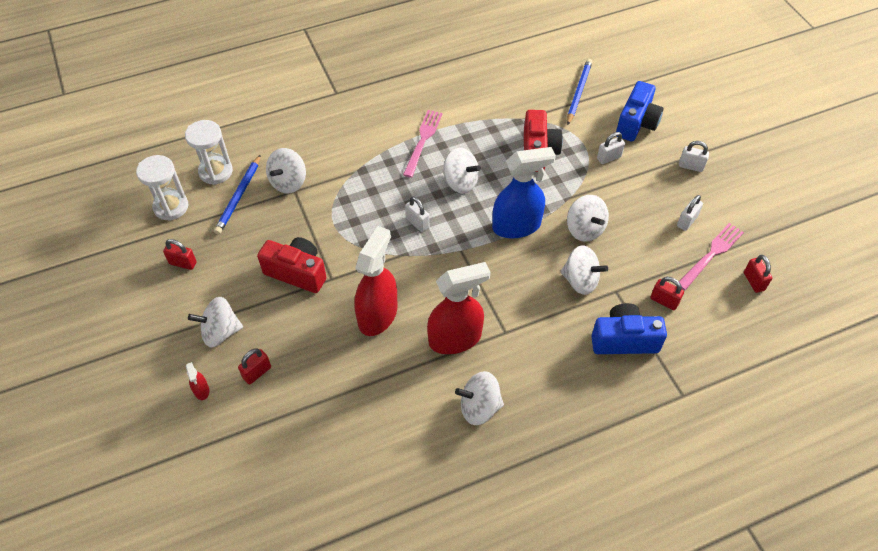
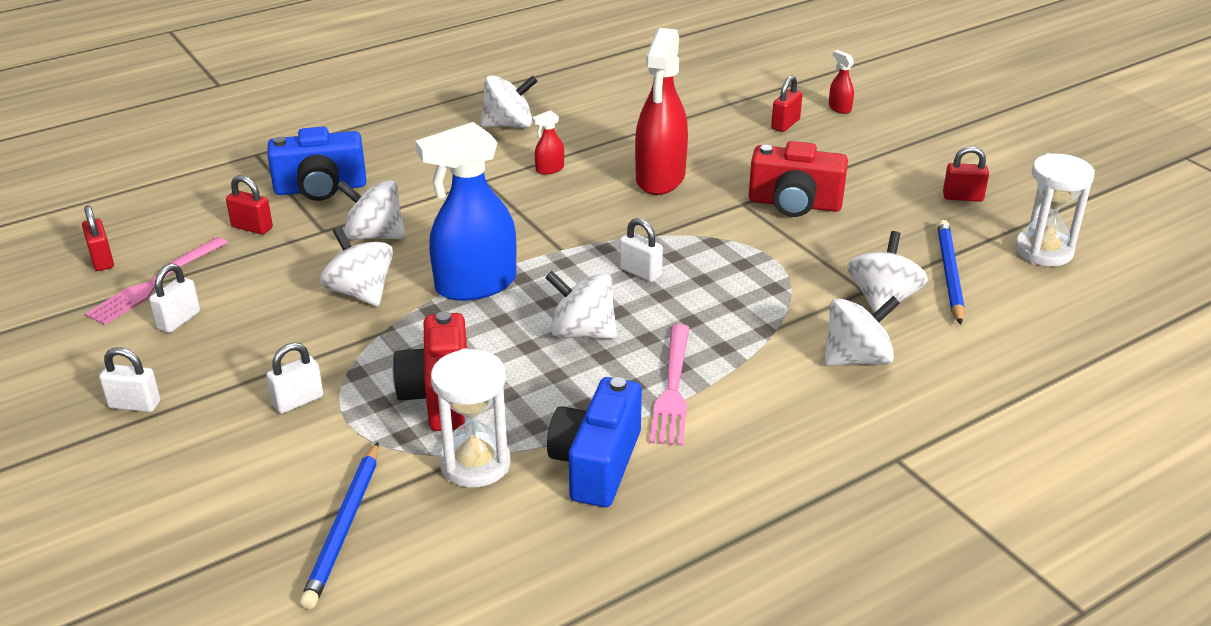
camera: 170 degrees right, 20 degrees down
(216, 172) = (1017, 301): white hourglass -> white hourglass (475, 464)
(220, 332) = (855, 147): white spinning top -> white spinning top (857, 358)
(455, 338) = (549, 169): red spray bottle -> red spray bottle, size x0.41
(636, 123) = (222, 474): blue camera -> blue camera (597, 464)

